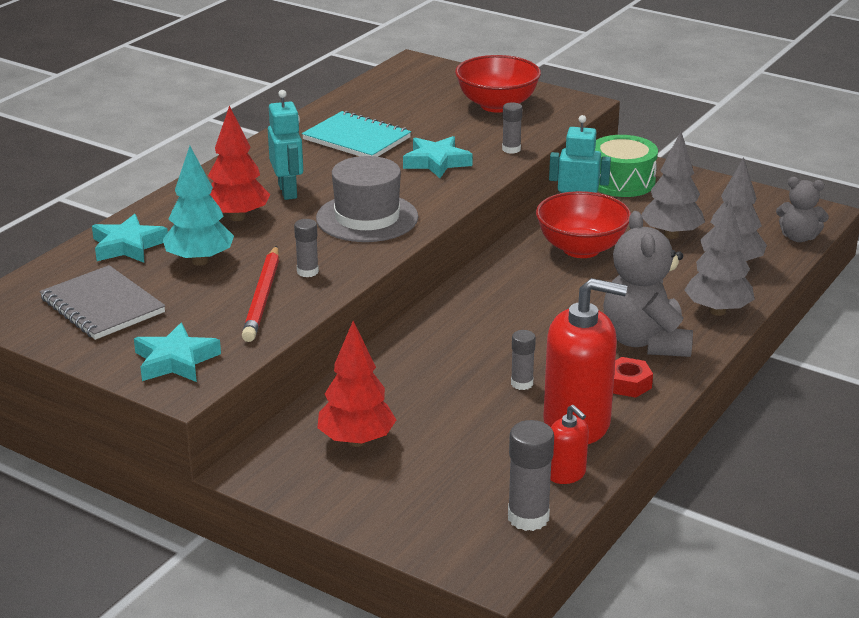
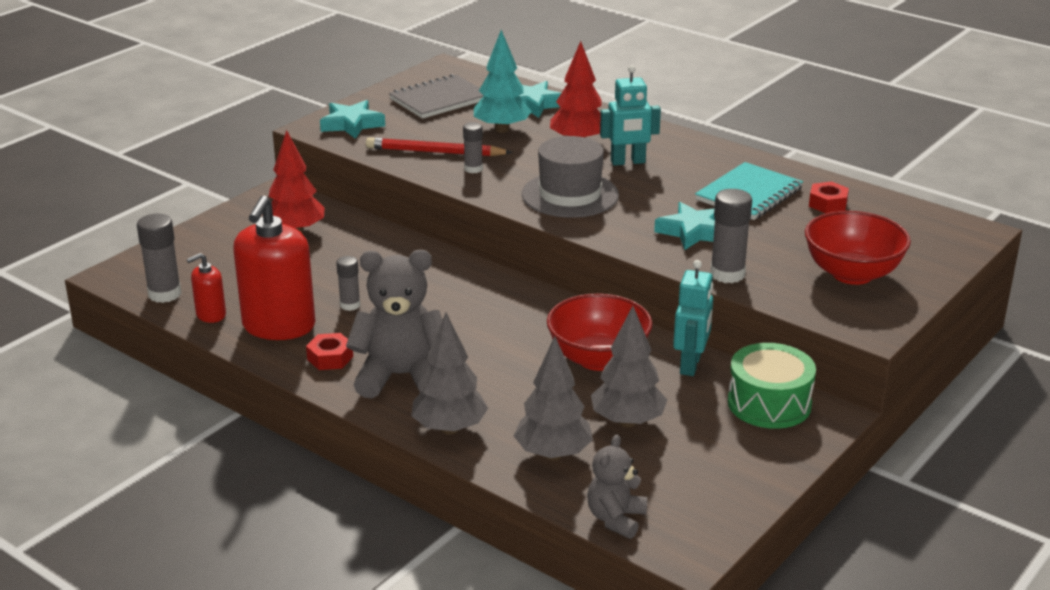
camera: 95 degrees right, 0 degrees up
(372, 109) = (827, 204): none -> red nut
(511, 149) = (727, 274): grey glue stick -> grey glue stick, size x1.63

